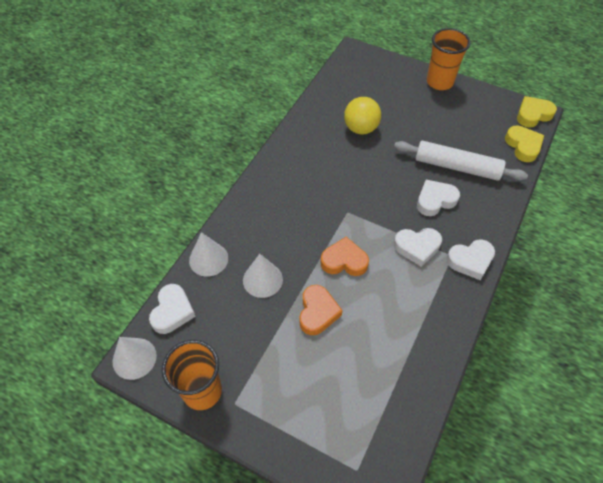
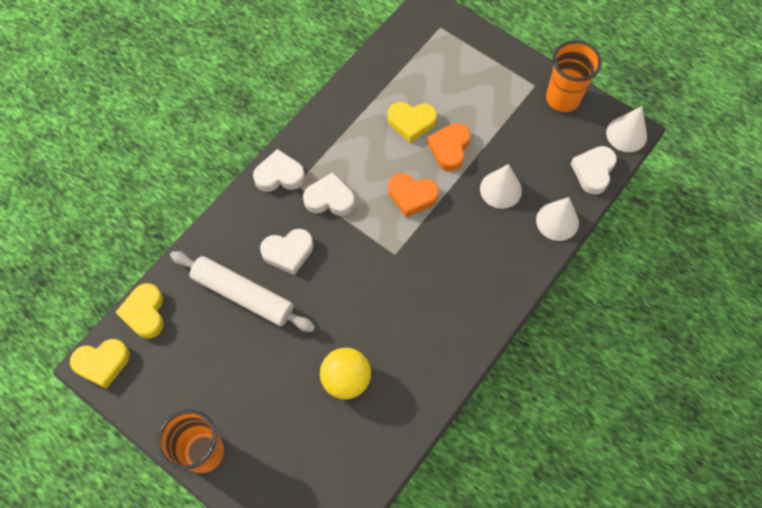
camera: 170 degrees left, 10 degrees up
(362, 334) = (411, 122): none -> yellow heart

